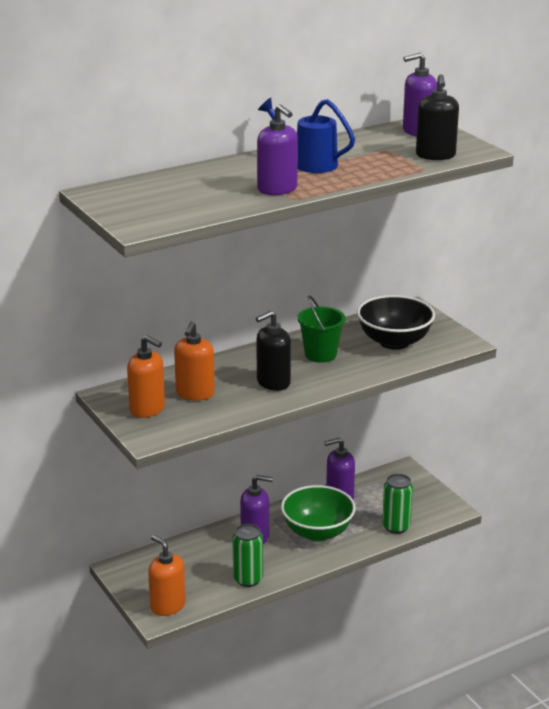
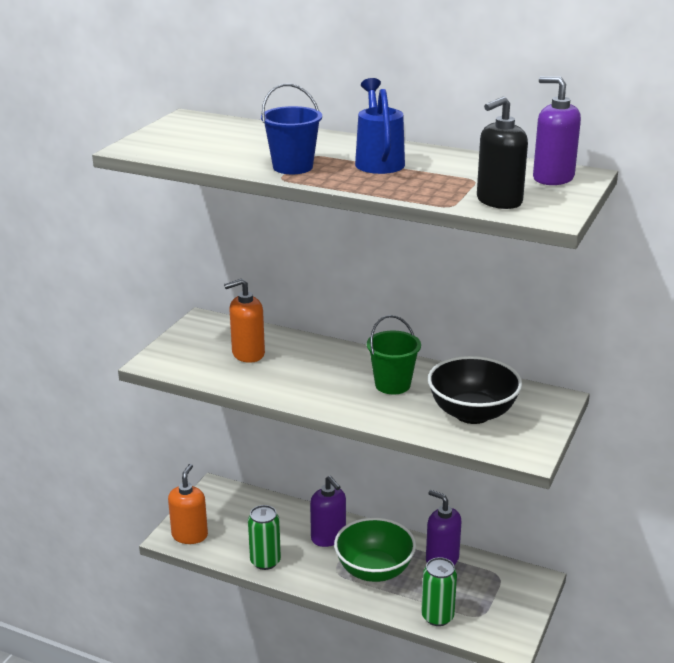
camera: 55 degrees right, 0 degrees up
(147, 409) = (199, 344): orange soap dispenser -> none
(273, 382) = (310, 381): black soap dispenser -> none
(277, 189) = (293, 167): purple soap dispenser -> blue bucket

